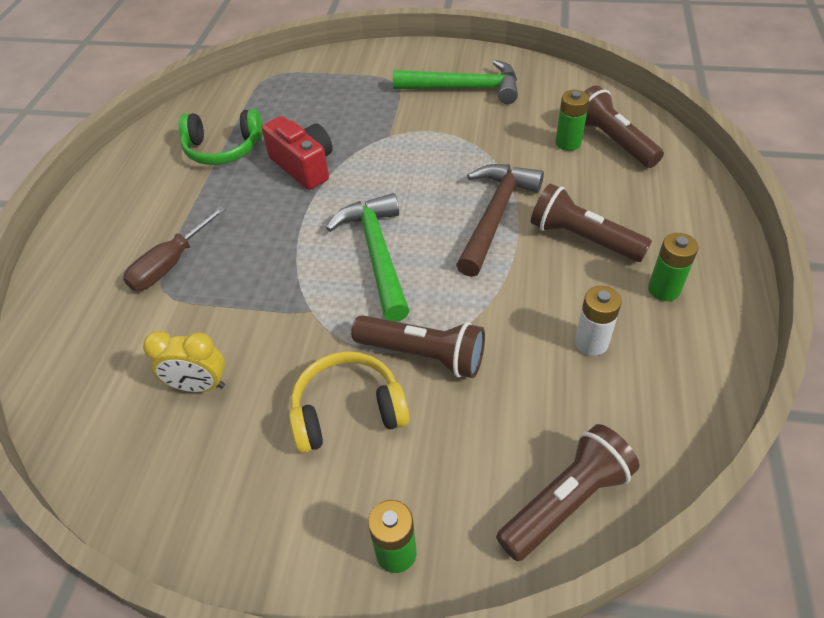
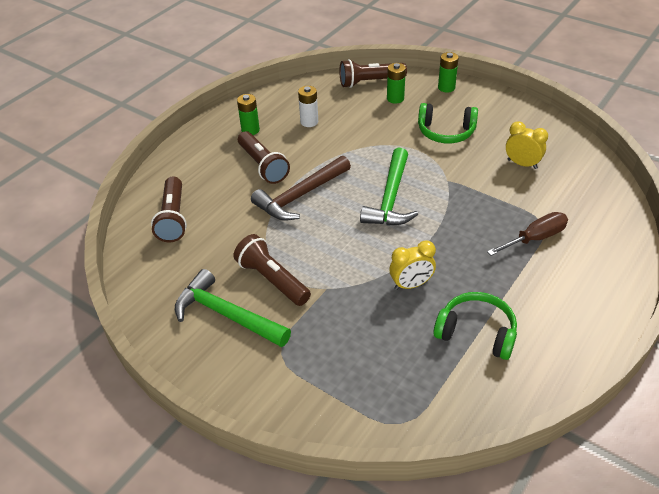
camera: 155 degrees left, 5 degrees down
(304, 166) = (411, 285): red camera -> yellow clock
(348, 411) = (446, 132): yellow headphones -> green headphones
(423, 355) = (395, 141): brown flashlight -> brown flashlight (272, 279)
(568, 143) = (203, 228): green battery -> green battery (395, 98)

